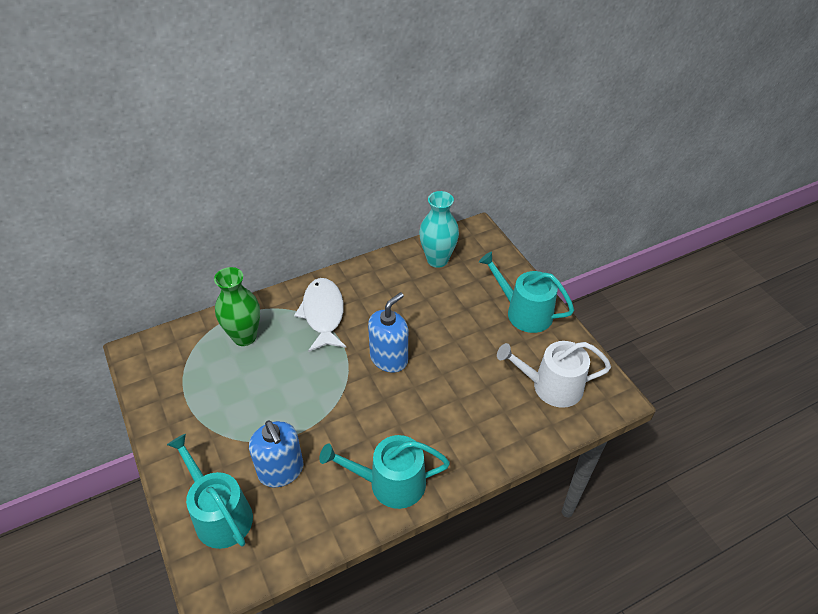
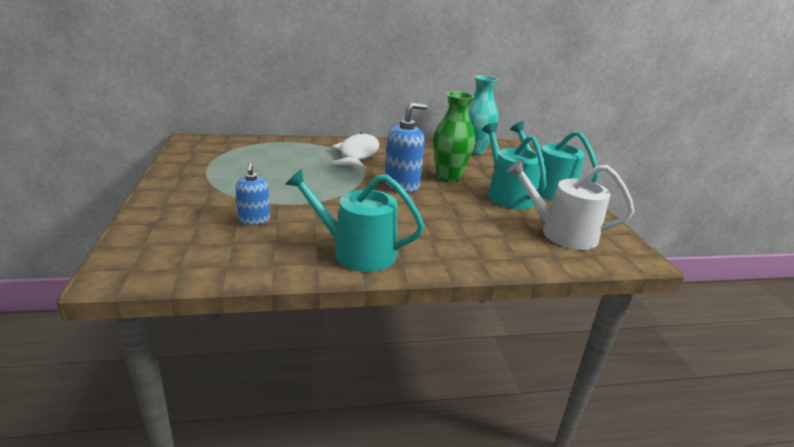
camera: 15 degrees right, 20 degrees down
(219, 514) = (173, 230): turquoise watering can -> turquoise watering can (507, 195)
(244, 337) = (283, 151): green vase -> green vase (448, 178)
(281, 470) = (254, 219): blue soap dispenser -> blue soap dispenser, size x0.62

